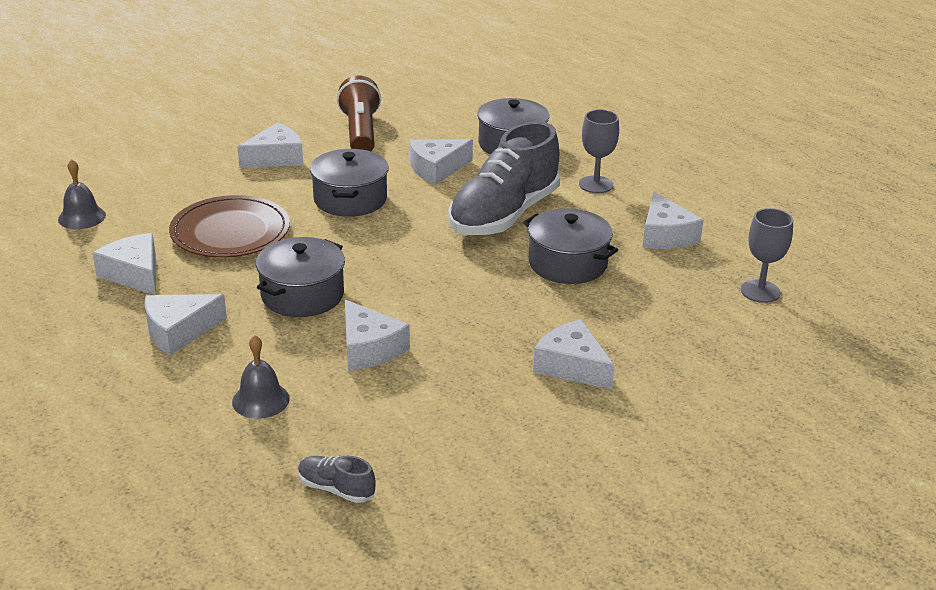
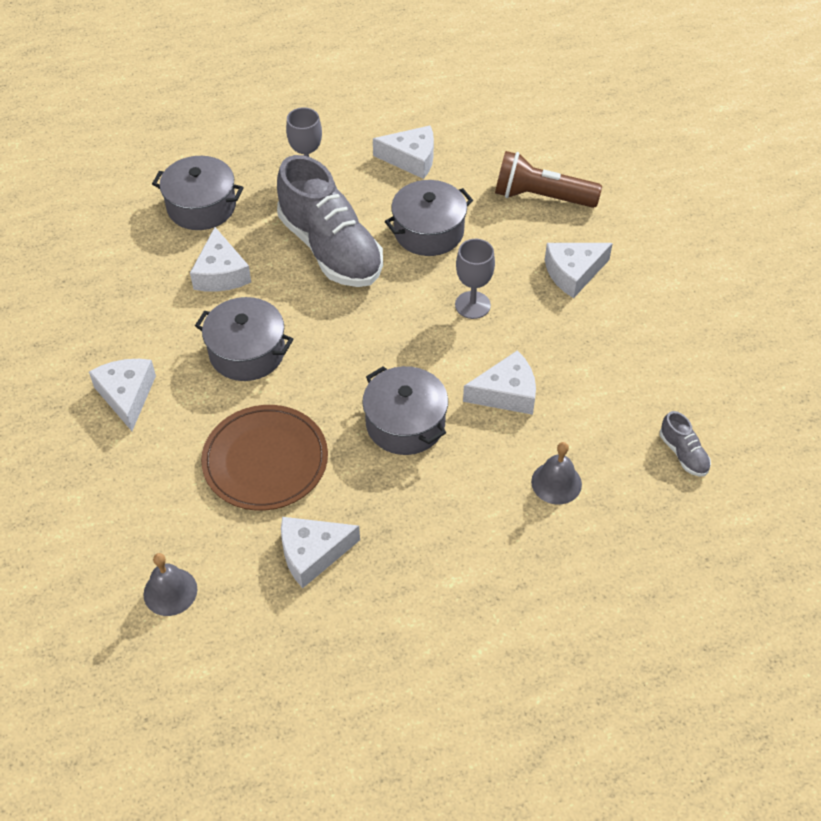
camera: 70 degrees left, 20 degrees up
(178, 331) = (430, 529): white cheese -> none
(336, 489) = (683, 454): grey shoe -> grey shoe turned 75 degrees counterclockwise
(360, 132) = (110, 314): brown flashlight -> brown flashlight (541, 197)
(760, 291) = (513, 136): grey goblet -> grey goblet (472, 305)

